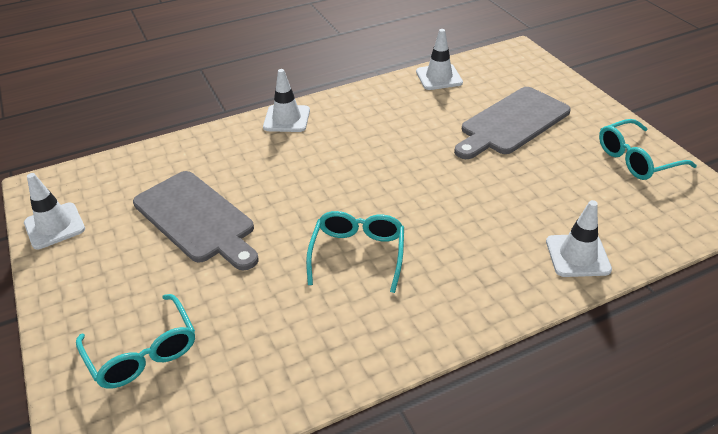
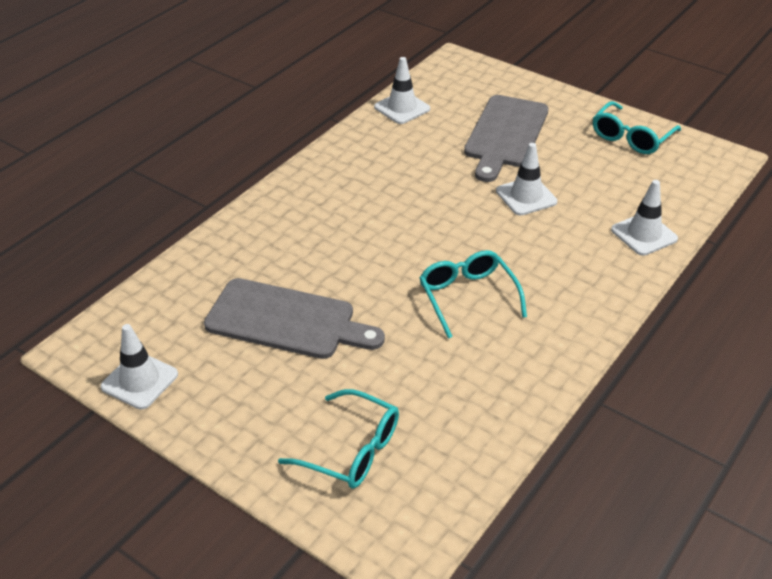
camera: 30 degrees left, 0 degrees up
(286, 119) = (285, 194): white traffic cone -> white traffic cone (526, 196)

